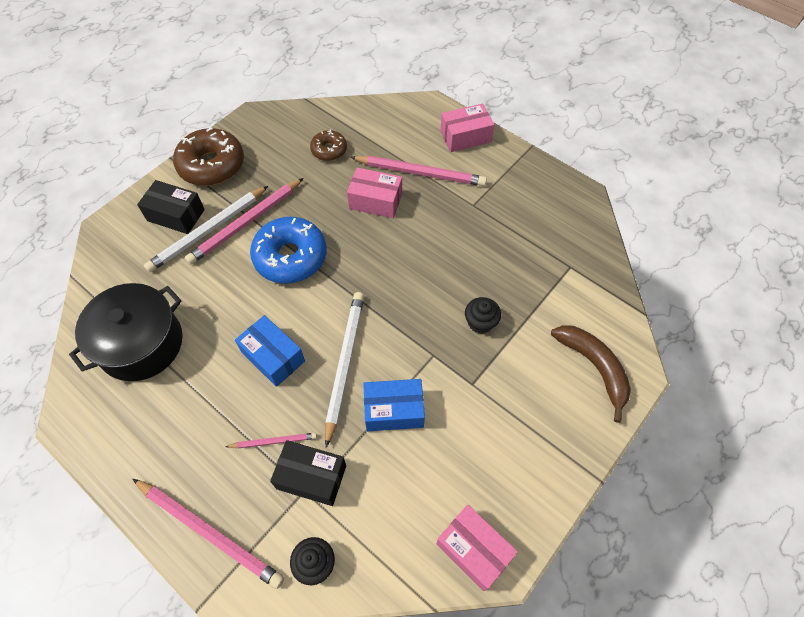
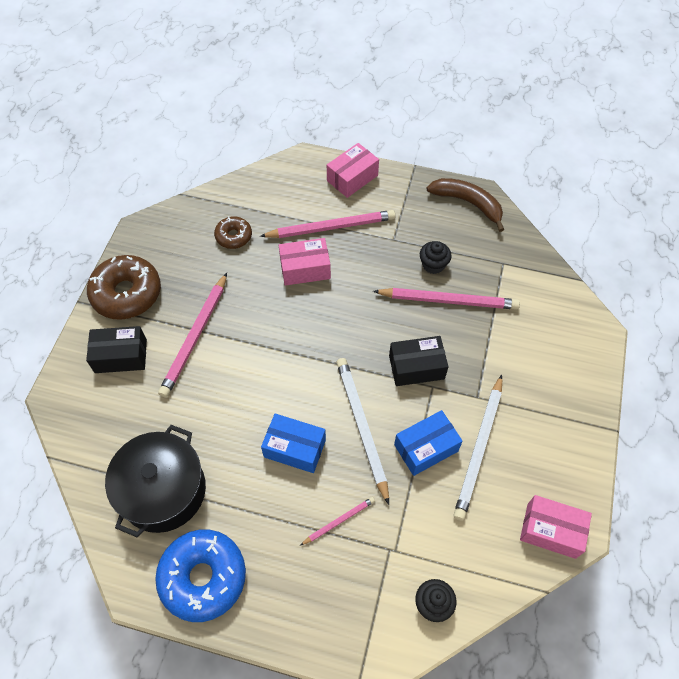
camera: 25 degrees left, 0 degrees up
(208, 231) = (163, 358): white pencil -> white pencil (479, 448)
(209, 532) = (329, 623): pink pencil -> pink pencil (448, 300)
(290, 257) = (257, 351): blue donut -> blue donut (203, 577)
(311, 477) = (389, 535): black box -> black box (416, 367)
(480, 323) = (456, 342): black cupcake -> black cupcake (433, 265)
(594, 367) = (565, 341): brown banana -> brown banana (468, 203)

